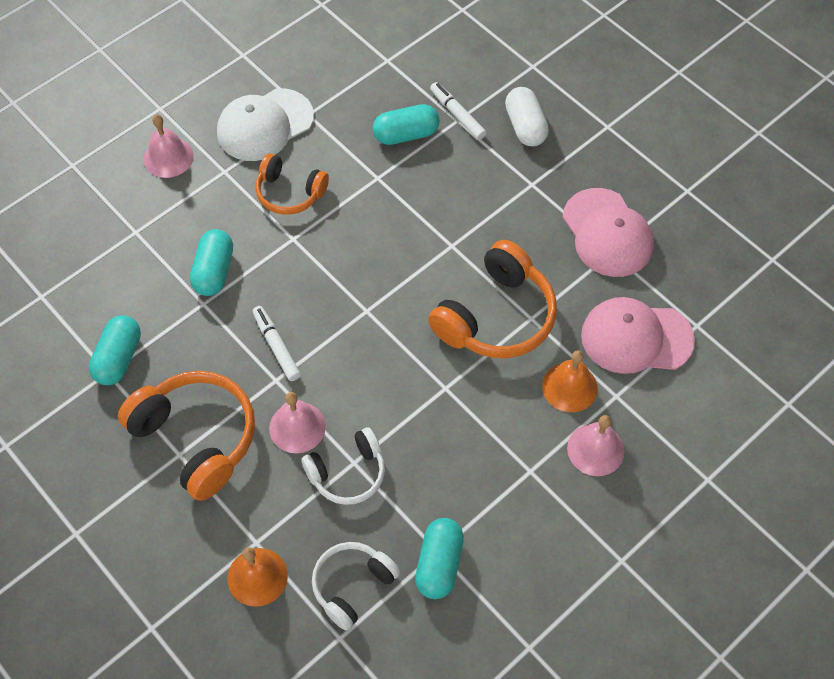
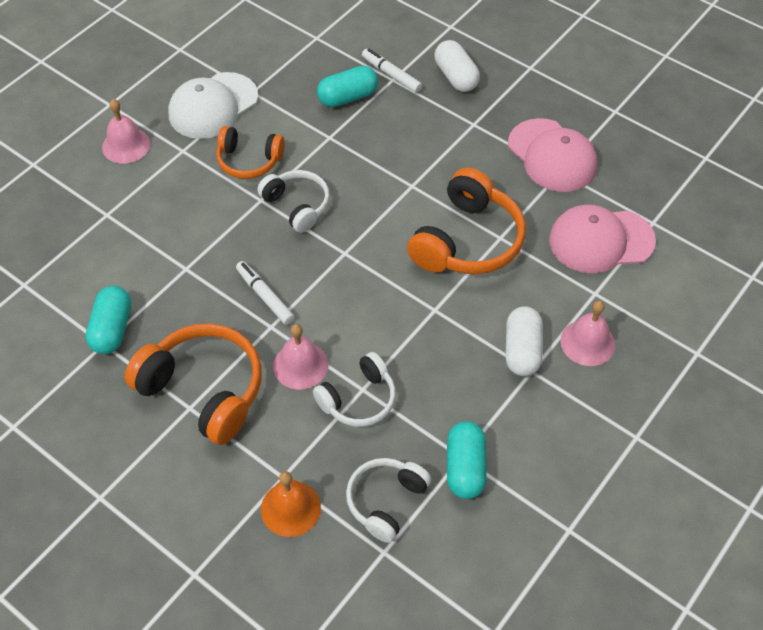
camera: 10 degrees left, 5 degrees down
(214, 271) = (191, 238): turquoise capsule -> none
(329, 251) = (297, 205): none -> white headphones
(525, 447) = (522, 350): none -> white capsule
(569, 387) = (550, 292): orange bell -> none

